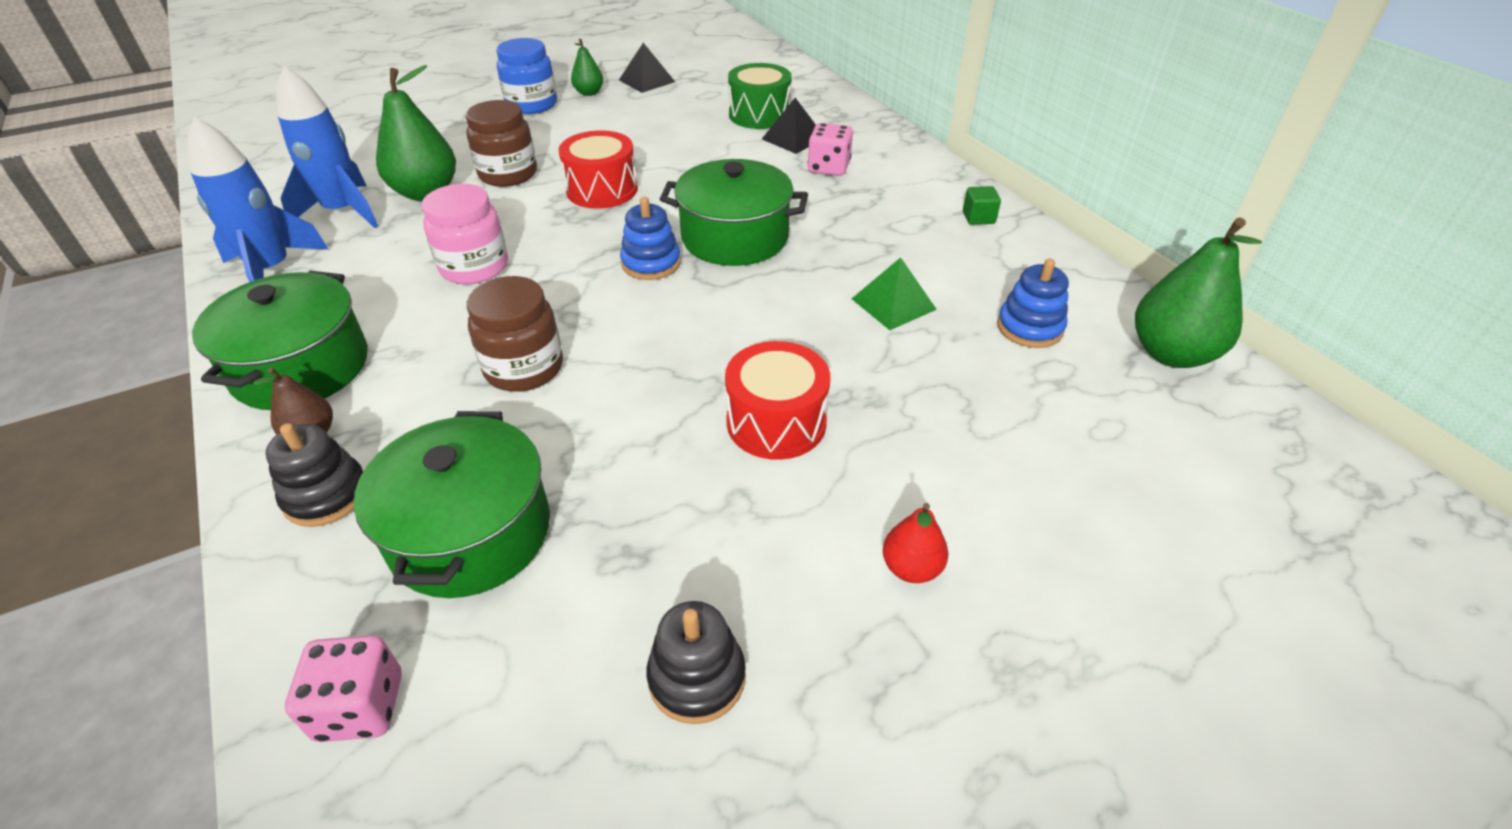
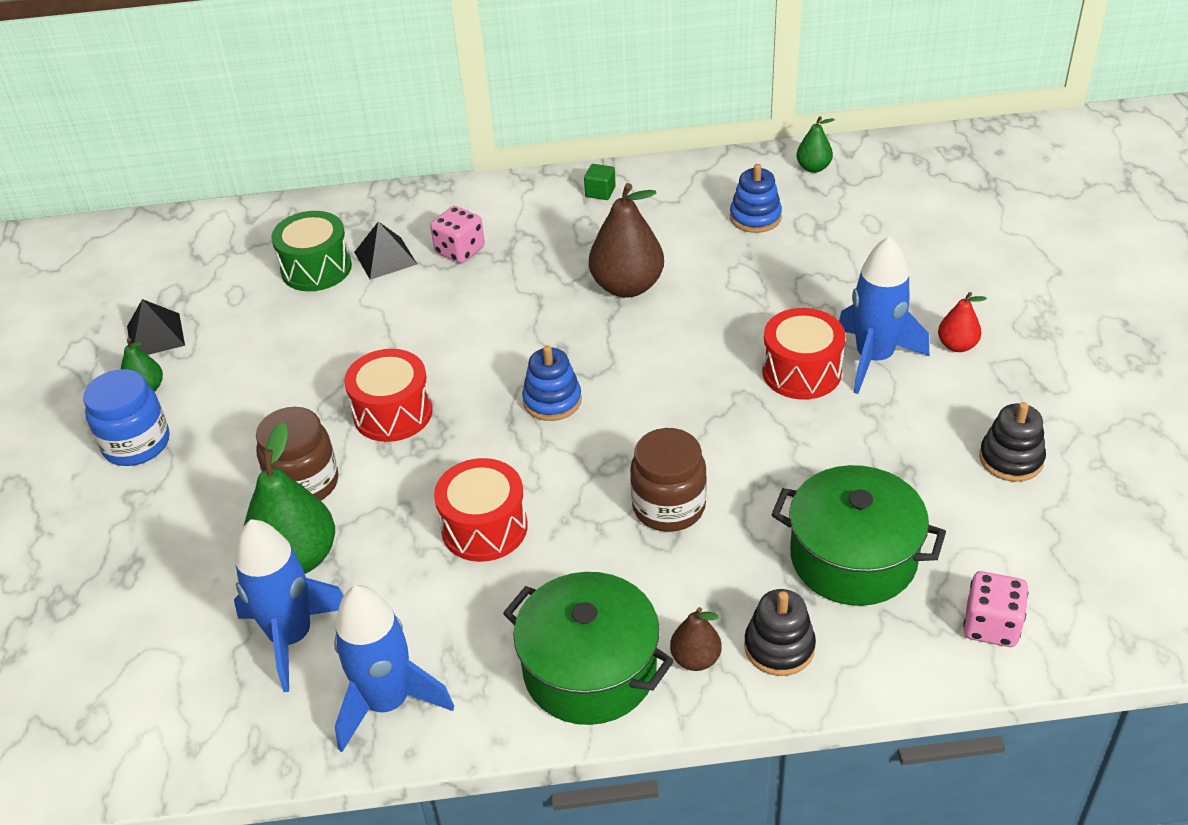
camera: 65 degrees left, 0 degrees up
(474, 267) = (484, 527): pink jar -> red drum
(734, 237) = (542, 338): green pot -> none
(835, 483) = (874, 358): none -> blue rocket
(843, 267) = (627, 286): none -> brown pear
(893, 304) = (692, 274): green pyramid -> none
(1171, 354) = (813, 168): green pear -> green pear, size x0.52

